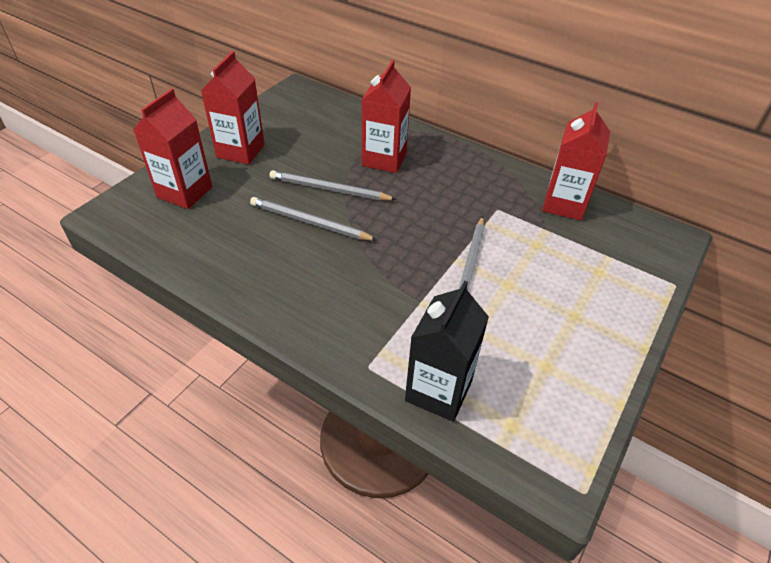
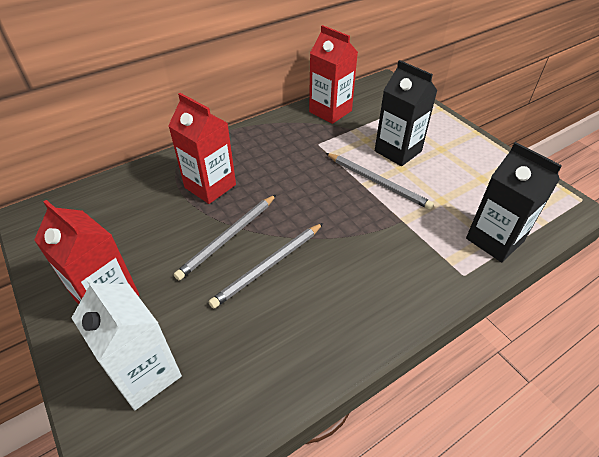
camera: 65 degrees left, 0 degrees up
(185, 192) = (146, 374): red carton -> white carton
(537, 276) = (398, 151): none -> black carton

